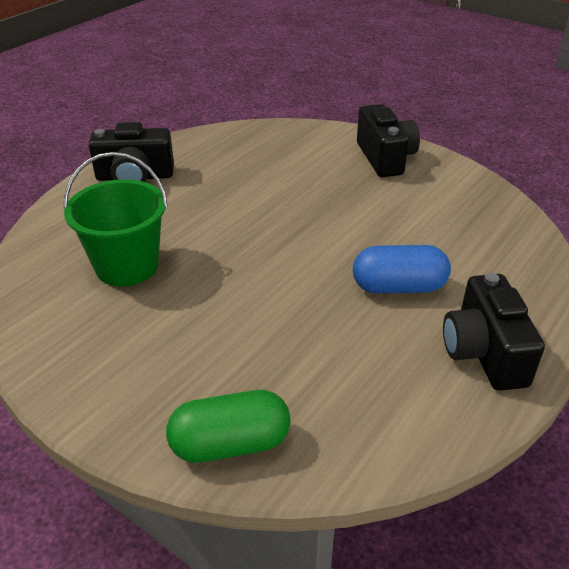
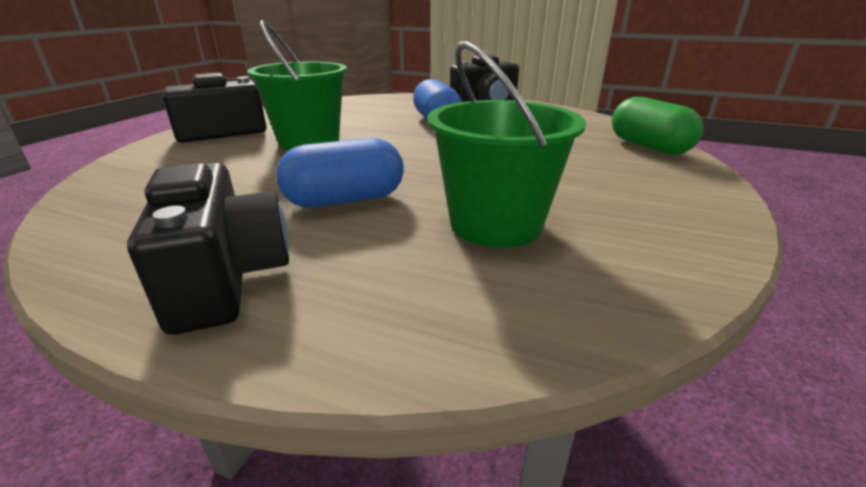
camera: 105 degrees left, 10 degrees down
(201, 212) = (345, 200): none -> blue capsule
(343, 200) = (309, 141): none -> green bucket

